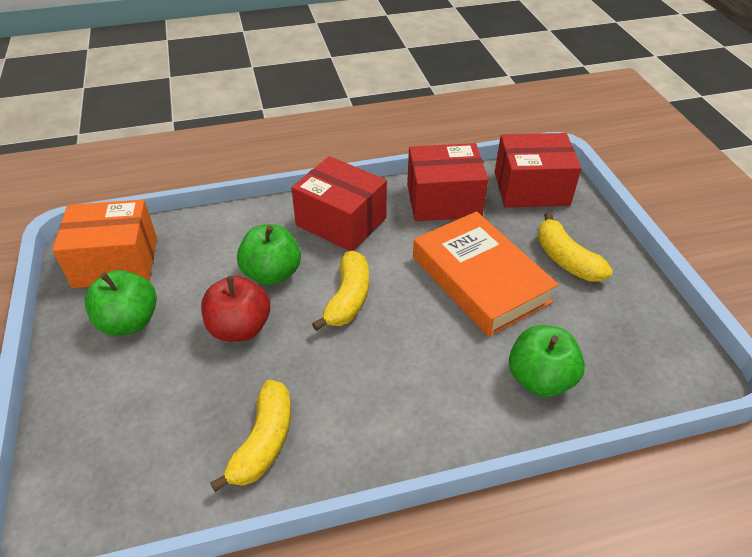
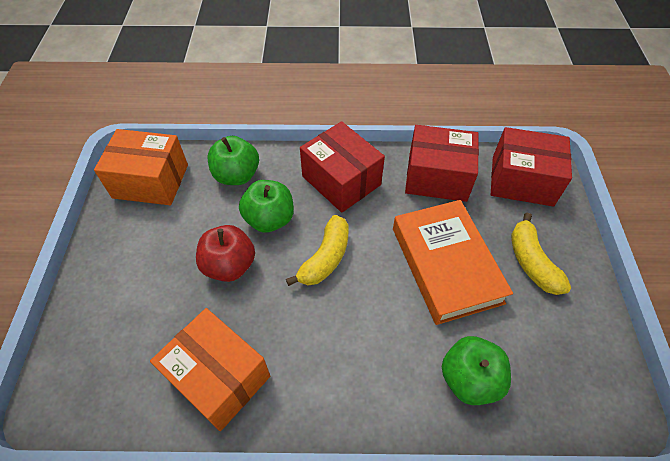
camera: 15 degrees right, 10 degrees up
(129, 321) = (146, 239): green apple -> green apple (237, 175)
(263, 442) = (219, 377): yellow banana -> orange box

